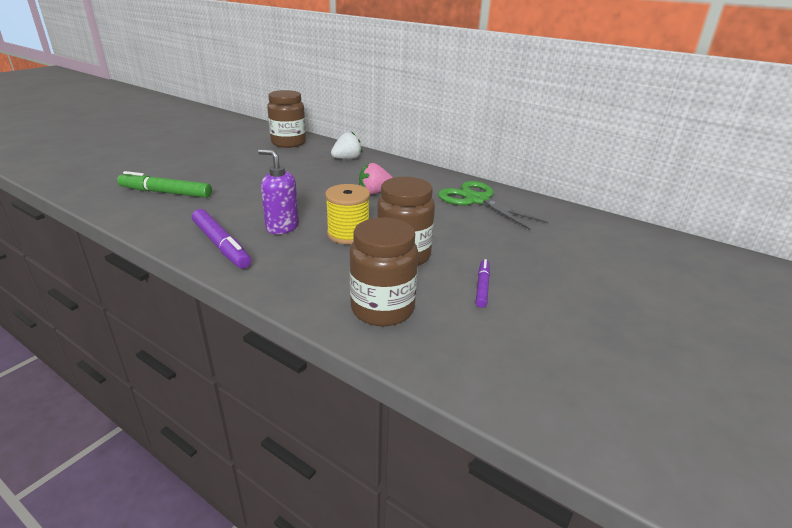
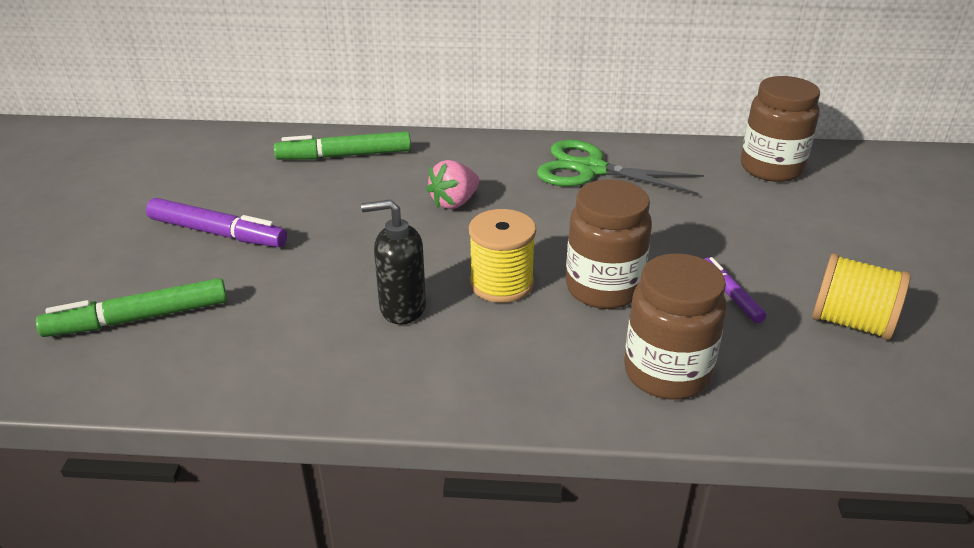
camera: 30 degrees left, 5 degrees up
(221, 245) = (356, 372): purple marker -> purple marker (218, 233)
(282, 227) = (402, 308): purple soap dispenser -> black soap dispenser
(288, 143) = (215, 153): brown jar -> brown jar (771, 168)
(347, 159) = (344, 156): white strawberry -> green marker
(553, 333) = (851, 322): none -> yellow spool

